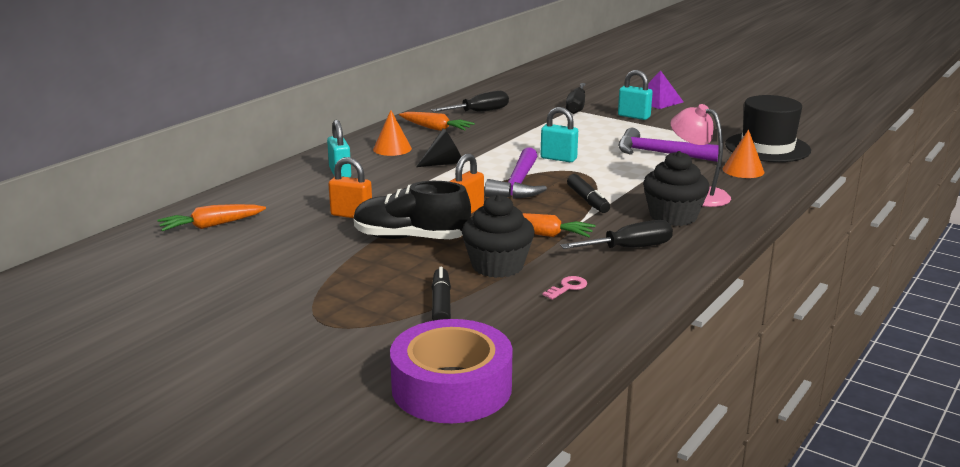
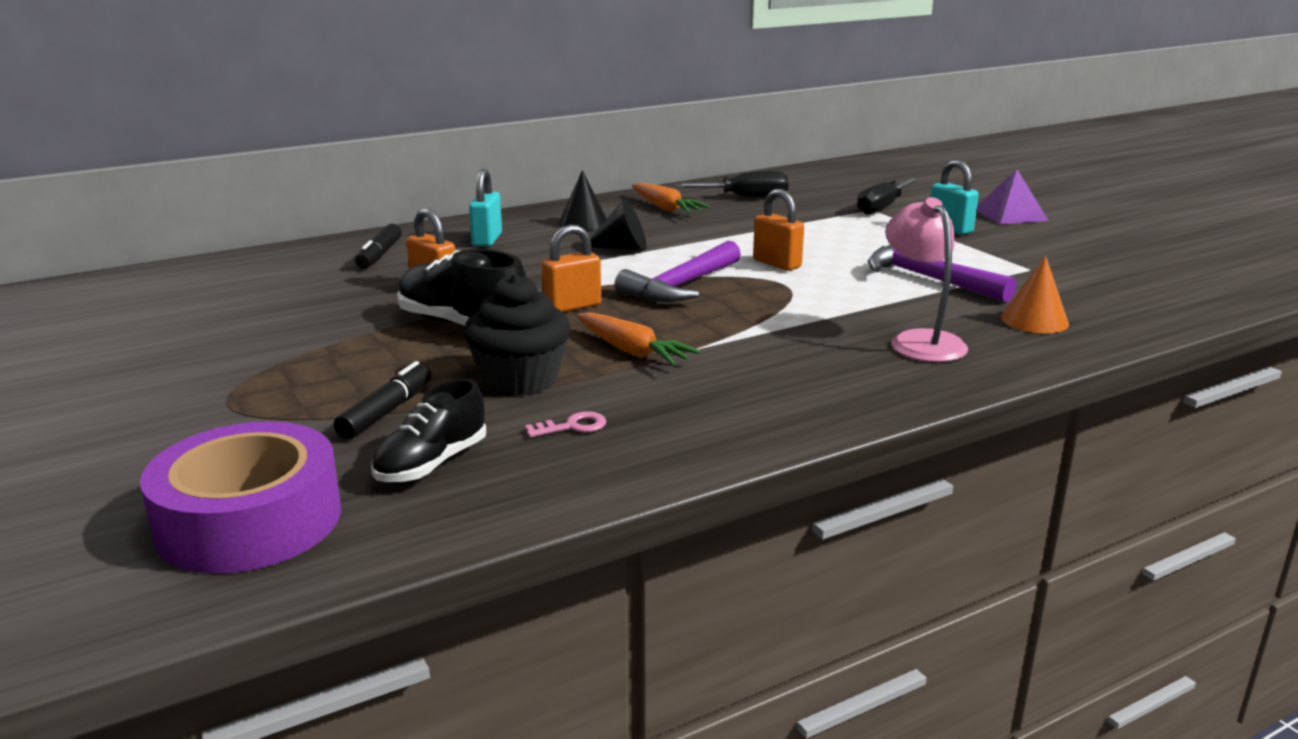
camera: 25 degrees right, 0 degrees up
(211, 225) = (274, 272): orange carrot -> none
(392, 149) = (583, 223): orange cone -> black cone
(514, 328) = (431, 464): none -> black shoe
(558, 158) = (777, 264): turquoise padlock -> orange padlock
(587, 200) = (749, 321): black marker -> black marker (379, 255)
(630, 248) = (727, 393): black screwdriver -> none
(673, 216) = (846, 363): black cupcake -> none
(767, 147) = (1112, 296): black hat -> none

